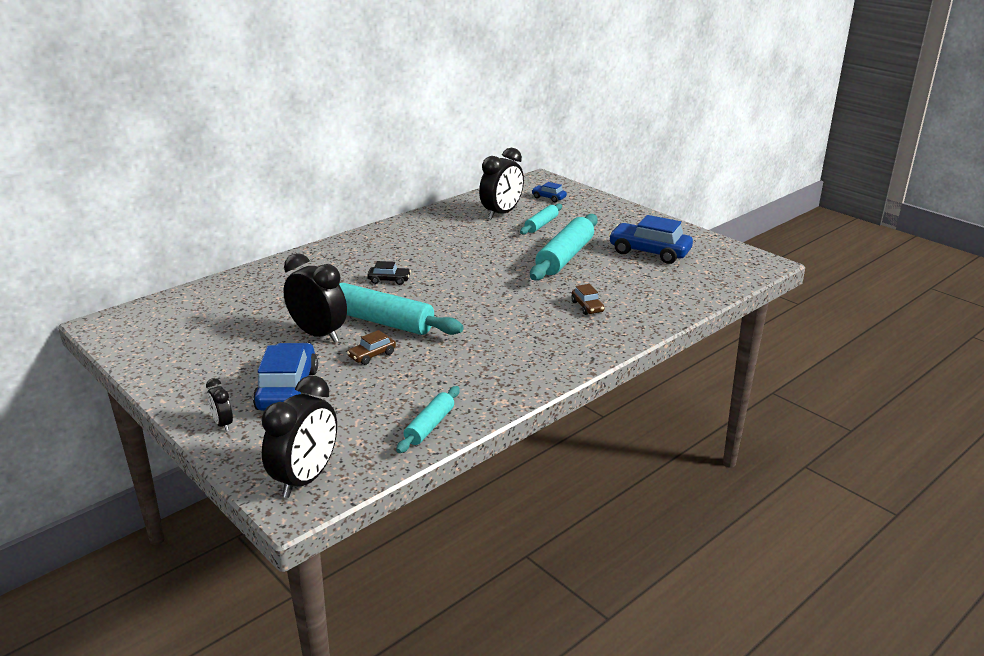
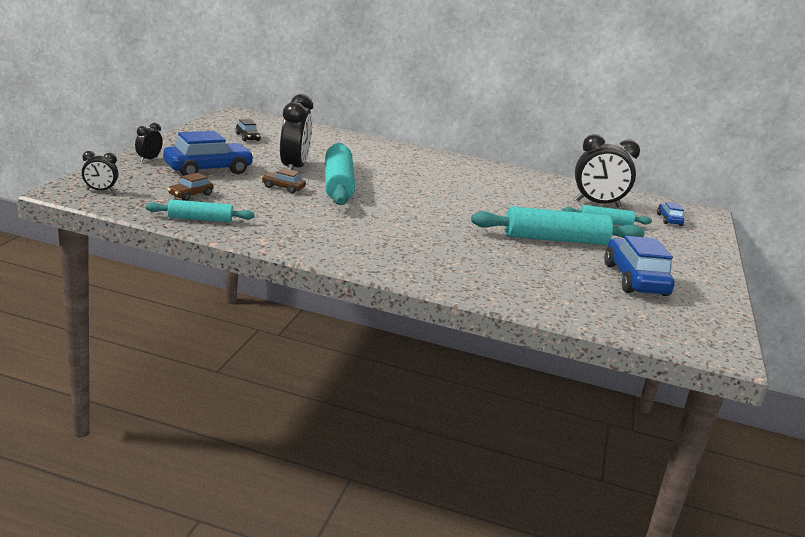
camera: 55 degrees right, 5 degrees down
(306, 479) = (100, 190): black clock -> black clock, size x0.49
(389, 280) = (407, 178): black car -> black car (247, 137)
(587, 307) = (470, 259): brown car -> brown car (191, 195)

